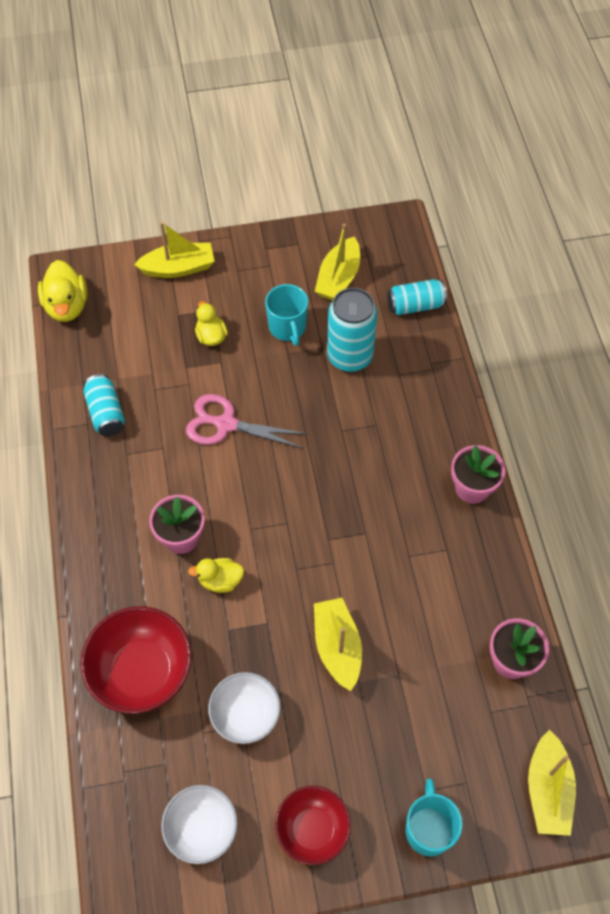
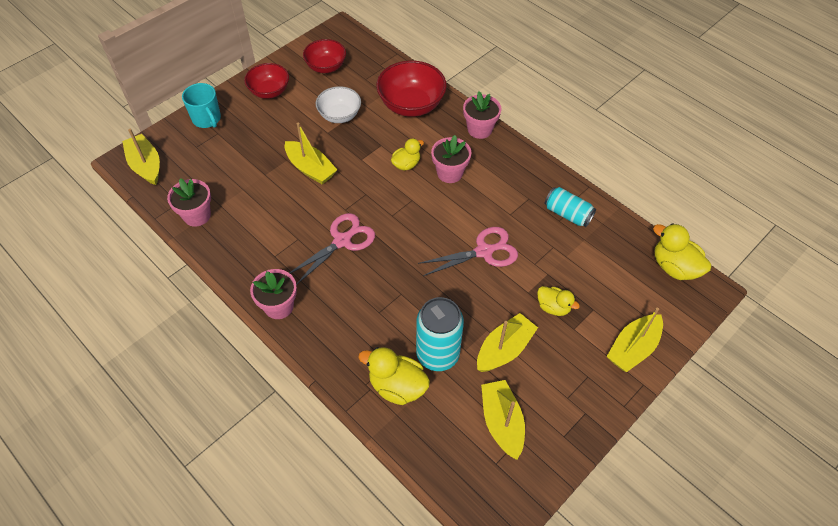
camera: 145 degrees right, 5 degrees down
(93, 577) = (479, 129): none -> pink flower pot
(201, 829) = (326, 67): white bowl -> red bowl
(287, 328) = (504, 349): turquoise mug -> yellow boat
(362, 523) = (342, 241): none -> pink scissors
(405, 351) = (397, 386): none -> yellow duck
(415, 305) = (417, 437): turquoise can -> none

